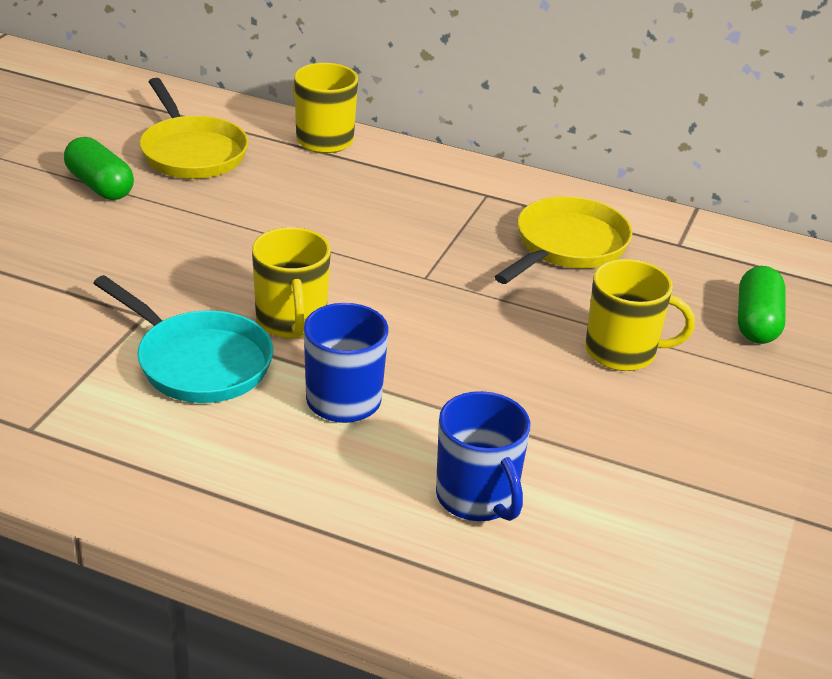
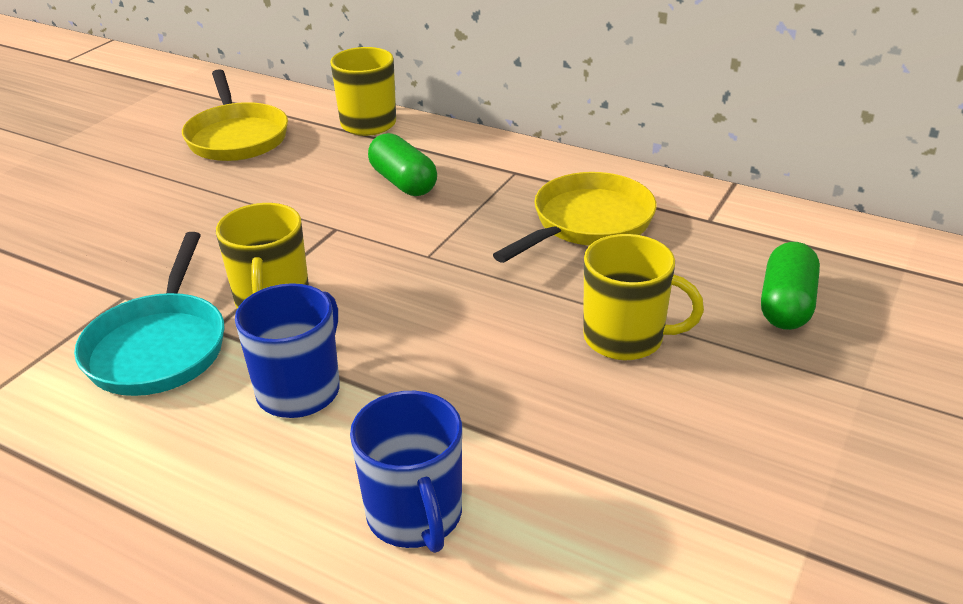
camera: 10 degrees right, 0 degrees up
(100, 186) = (137, 169): green capsule -> green capsule (403, 182)
(198, 362) = (159, 347): turquoise pan -> turquoise pan turned 45 degrees clockwise

